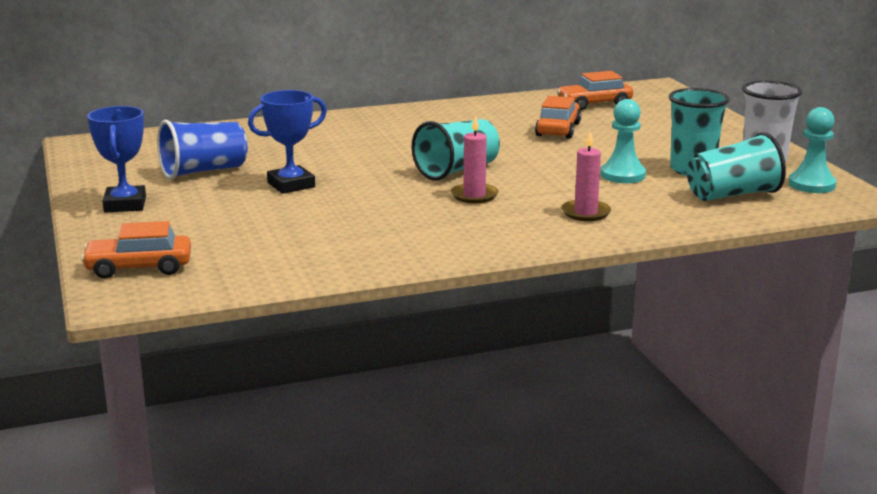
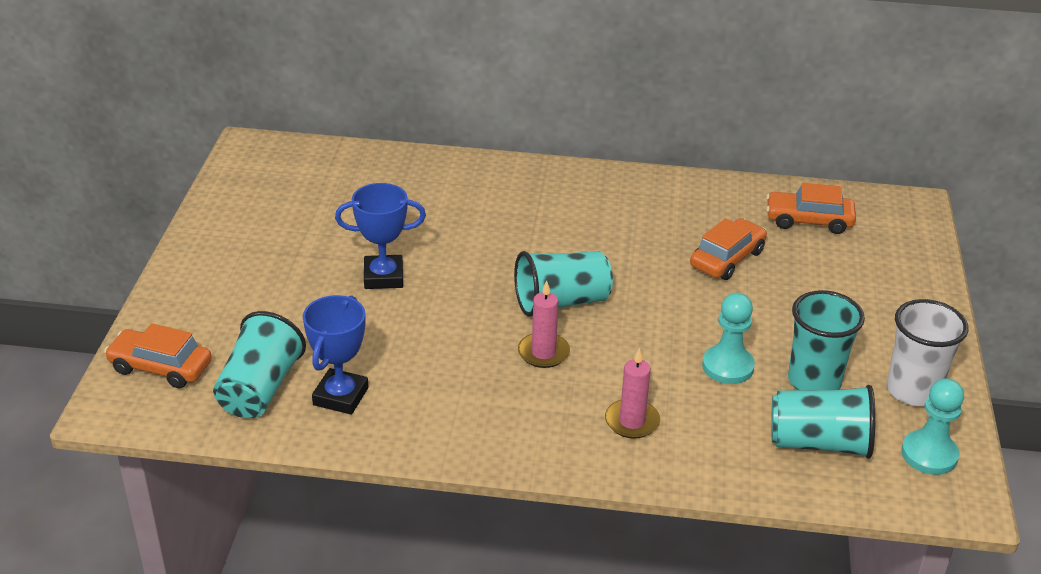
camera: 25 degrees right, 15 degrees up
(125, 205) = (217, 262): blue trophy -> blue trophy (340, 396)
(203, 171) = (322, 228): blue cup -> none
(251, 260) = (260, 389): none -> turquoise cup

